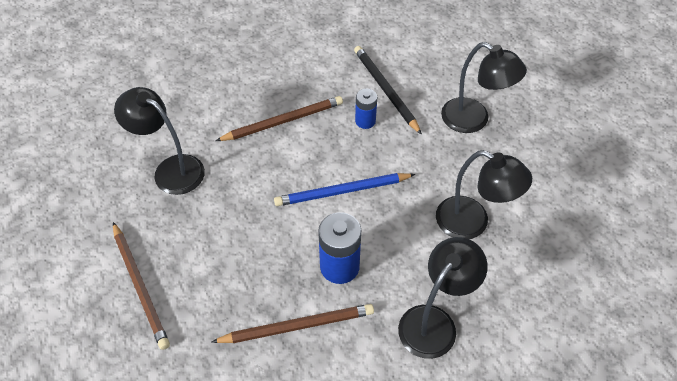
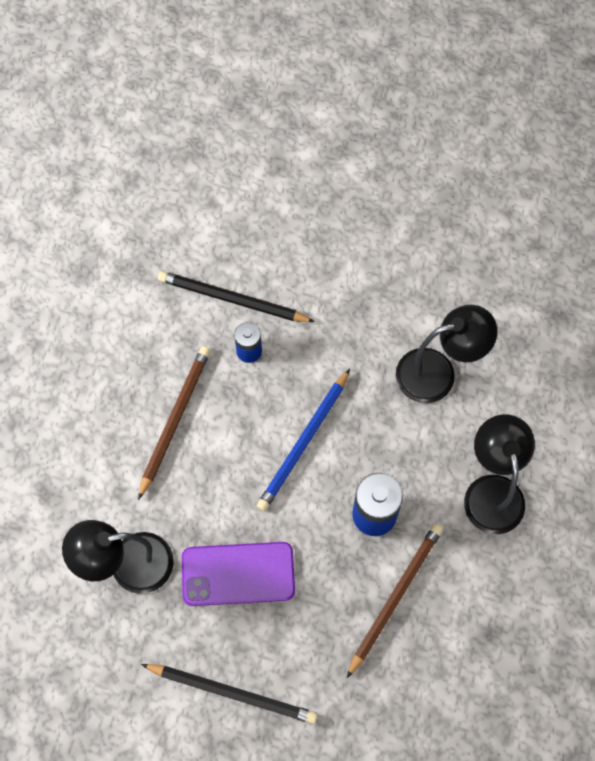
camera: 45 degrees left, 15 degrees up
(140, 286) = (232, 693): brown pencil -> black pencil
(222, 226) = (238, 574): none -> purple phone
(474, 120) = (342, 263): black lamp -> none

